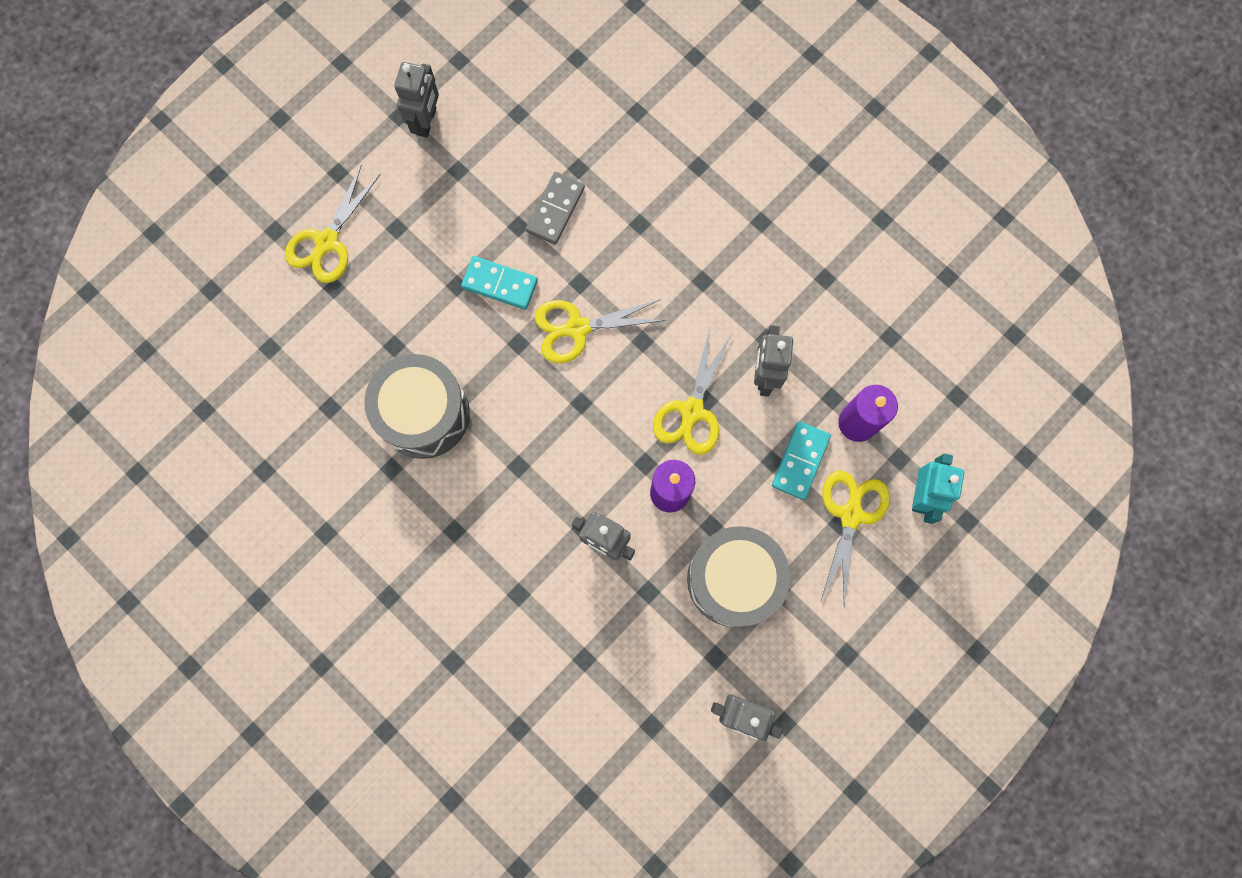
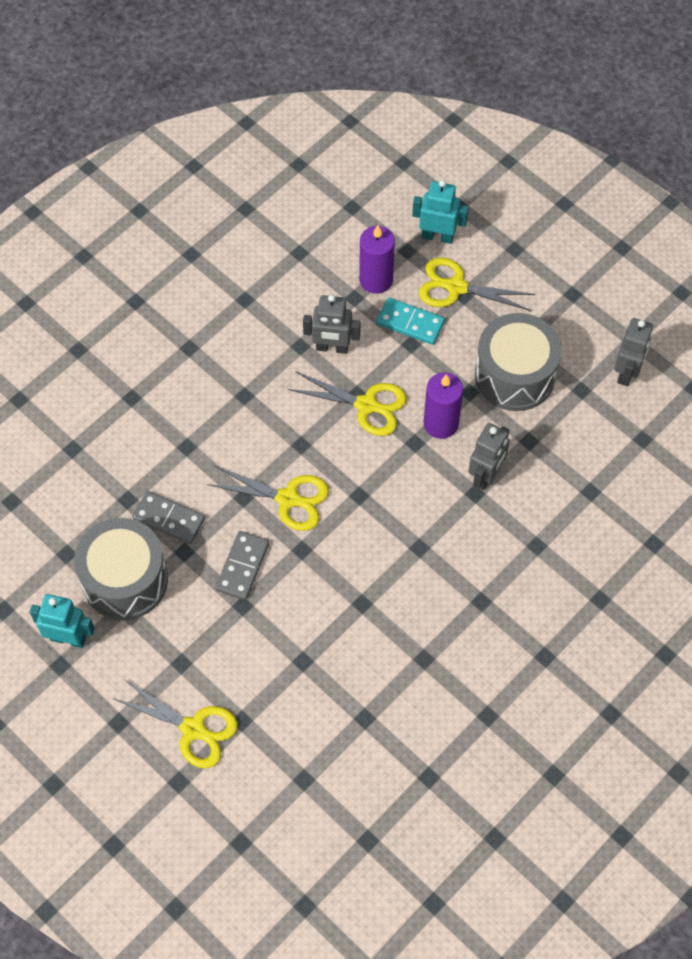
camera: 90 degrees left, 15 degrees down
(424, 414) = (370, 631): grey drum -> grey drum (125, 580)
(426, 121) = (68, 638): grey robot -> turquoise robot
(500, 284) = (242, 567): turquoise domino -> grey domino
(577, 328) = (288, 499): yellow scissors -> yellow scissors turned 60 degrees counterclockwise

